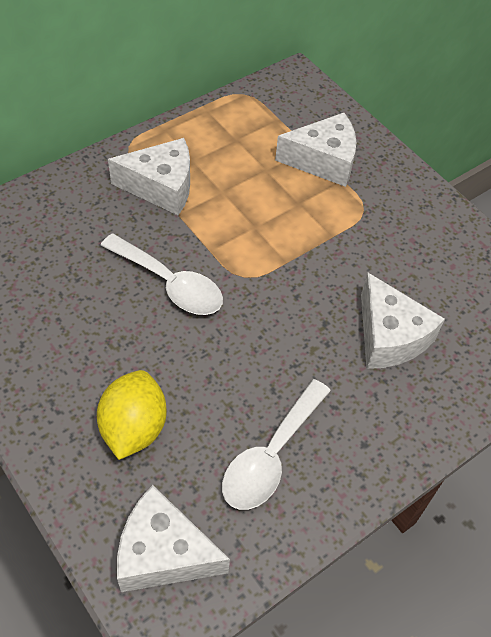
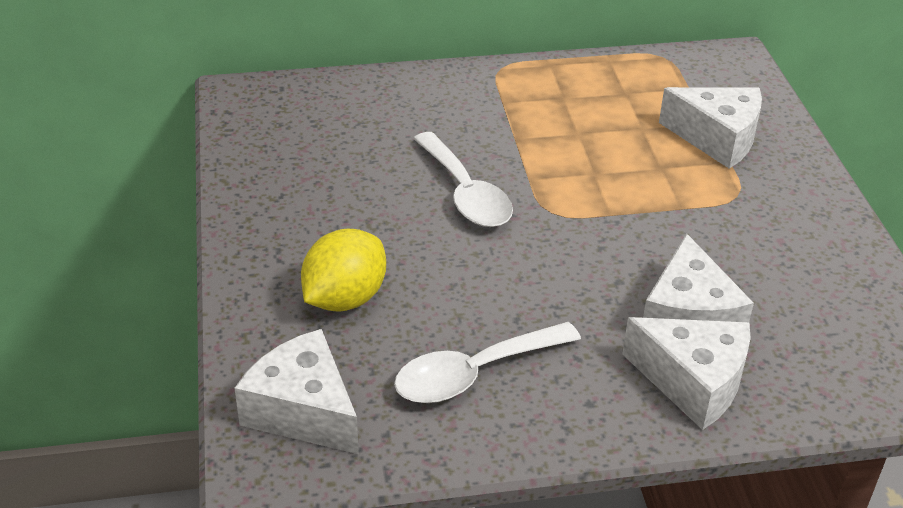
camera: 30 degrees right, 15 degrees down
(161, 187) = (512, 111): white cheese -> white cheese (693, 382)

